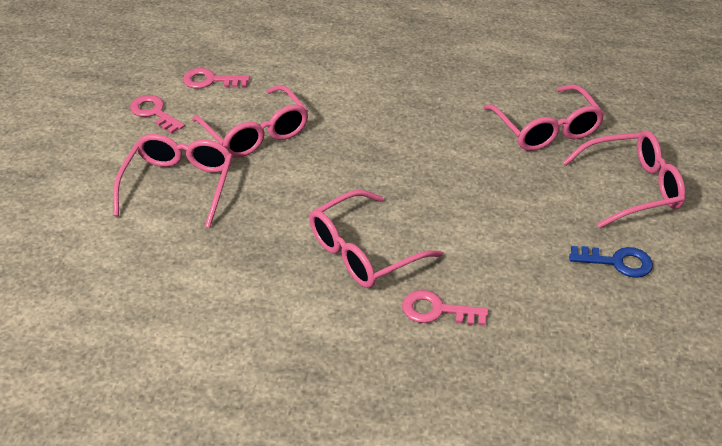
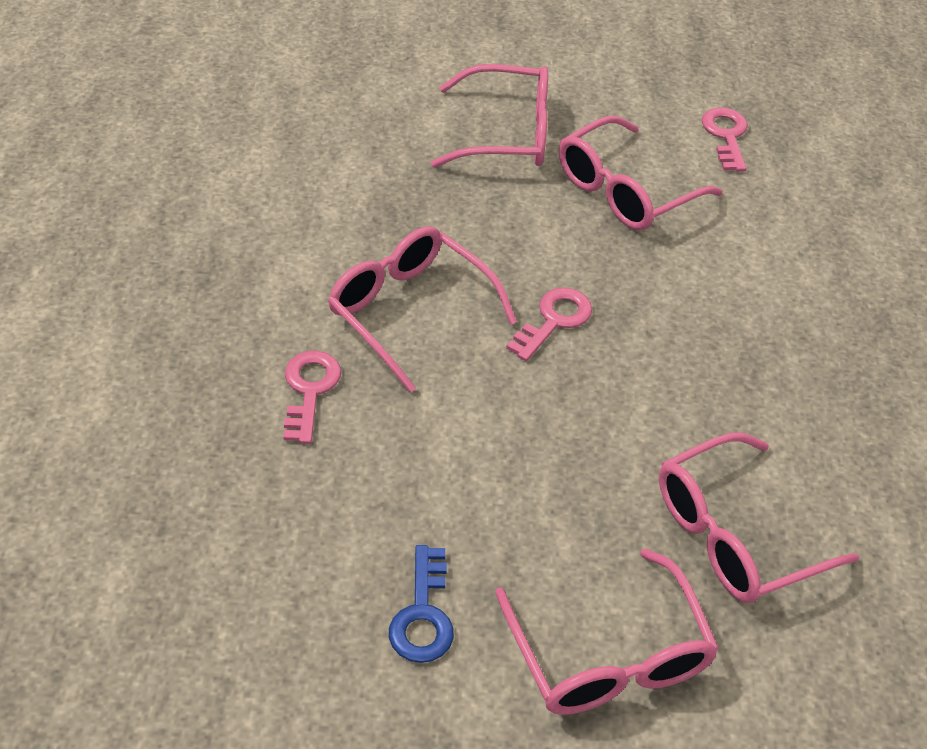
camera: 80 degrees right, 5 degrees up
(154, 113) = (640, 95): pink key -> pink key (554, 320)

